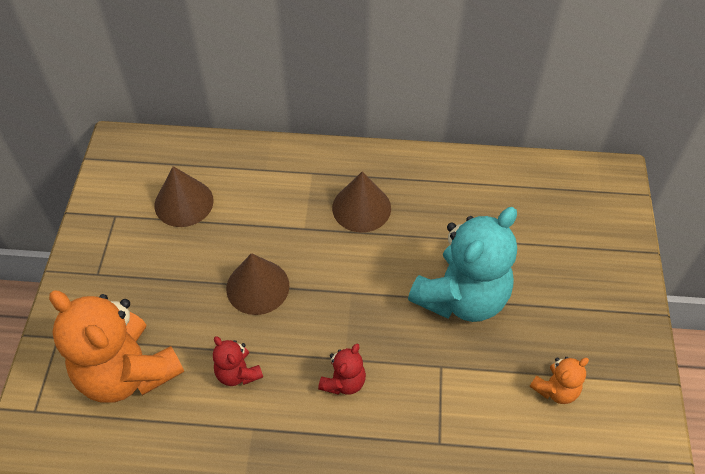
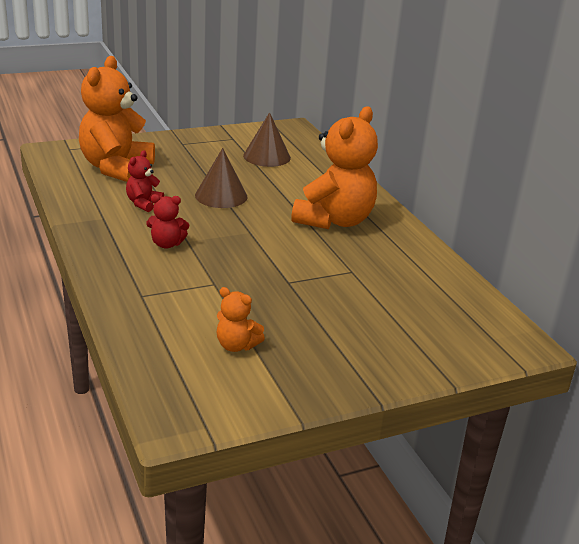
camera: 60 degrees right, 25 degrees down
(361, 208) = (334, 221): brown cone -> orange teddy bear
(461, 297) = (291, 281): turquoise teddy bear -> none

